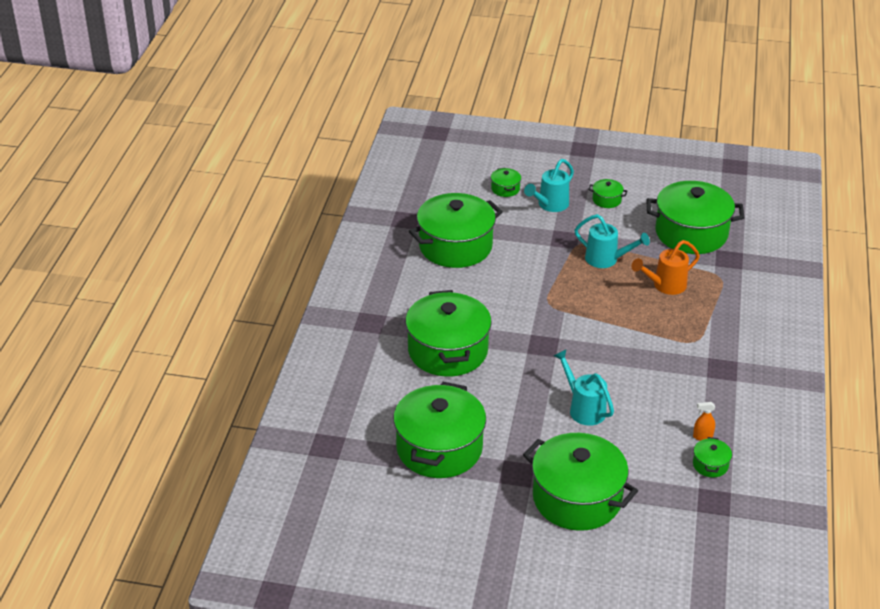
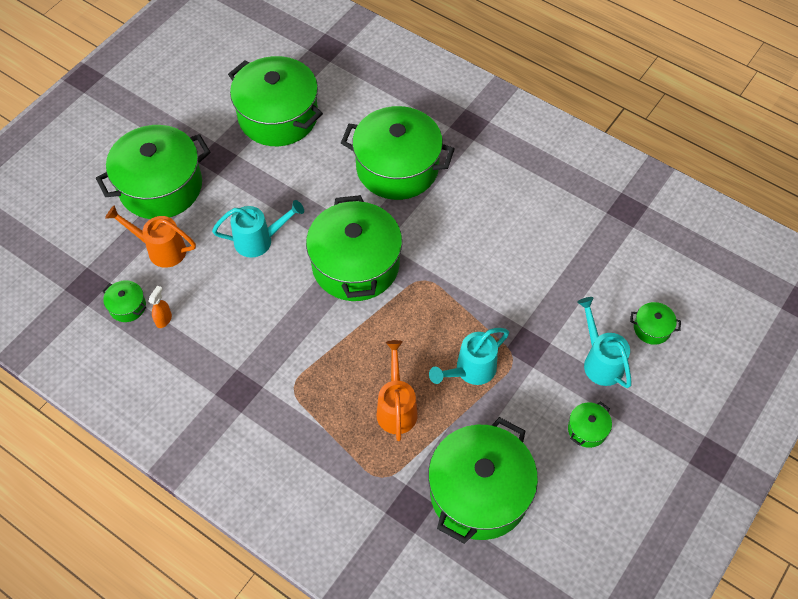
camera: 115 degrees right, 20 degrees up
(455, 246) = (559, 236): green pot -> green pot (355, 265)
(640, 468) = (161, 249): none -> orange watering can

